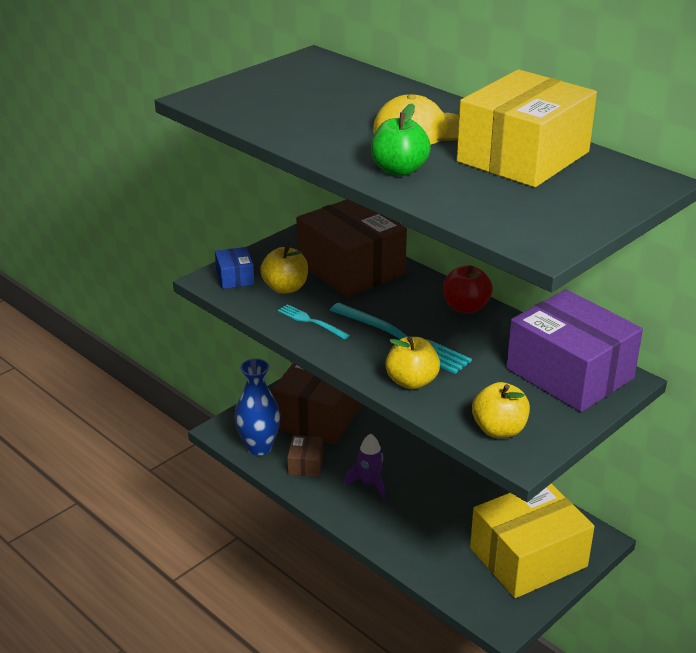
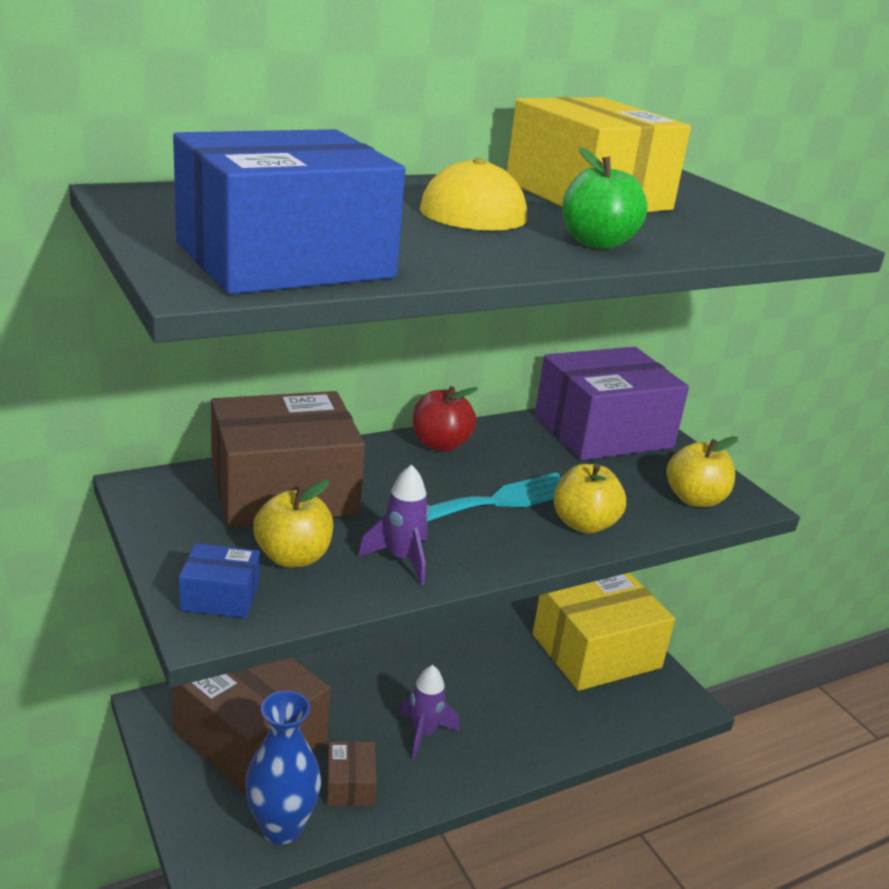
camera: 75 degrees left, 5 degrees down
(252, 105) = (285, 260): none -> blue box
(305, 464) = (350, 785): brown box -> brown box turned 60 degrees clockwise
(311, 321) = (402, 559): turquoise fork -> purple rocket
(528, 557) = (596, 651): yellow box -> yellow box turned 75 degrees clockwise

